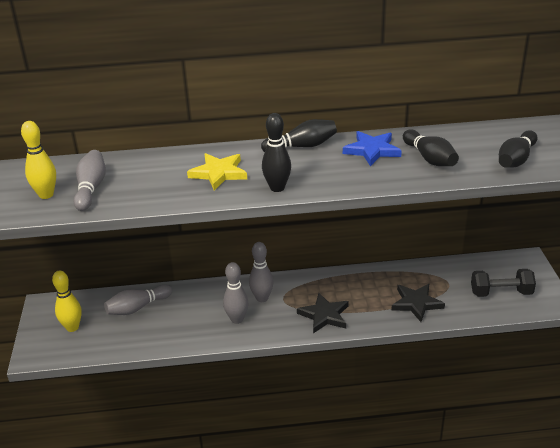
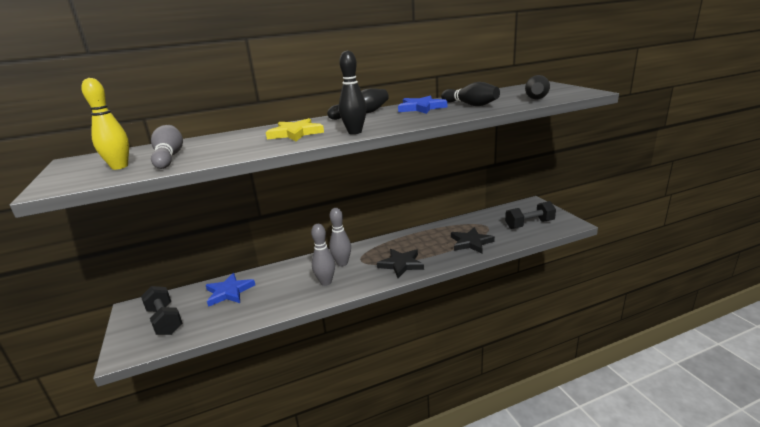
camera: 15 degrees left, 10 degrees down
(72, 327) = (165, 320): yellow bowling pin -> black dumbbell
(137, 307) = (229, 292): grey bowling pin -> blue star

